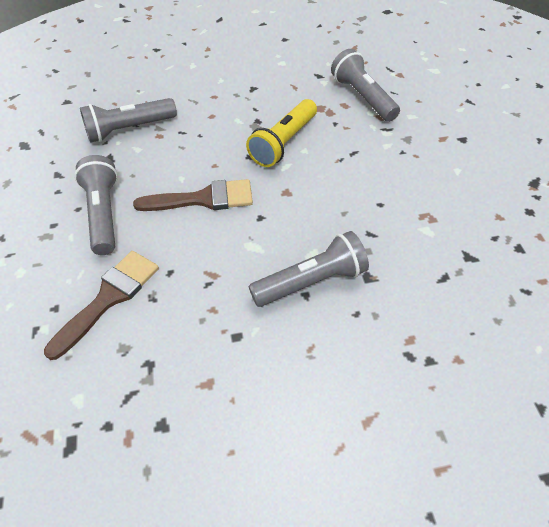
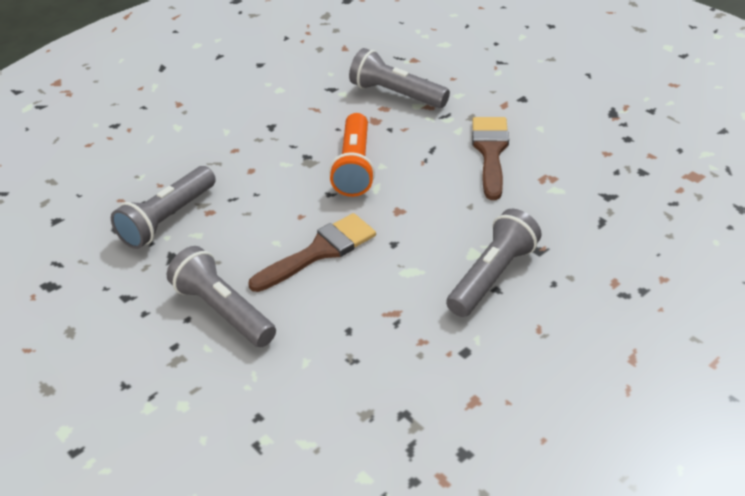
camera: 30 degrees left, 10 degrees down
(109, 298) = (308, 381): brown brush -> brown brush (490, 152)
(283, 143) = (354, 167): yellow flashlight -> orange flashlight

